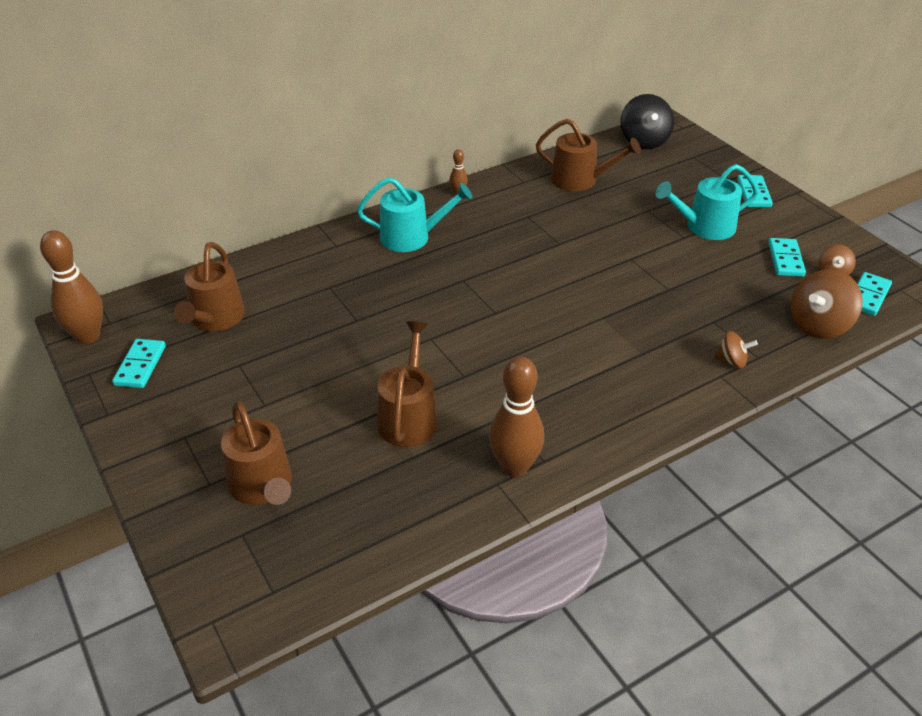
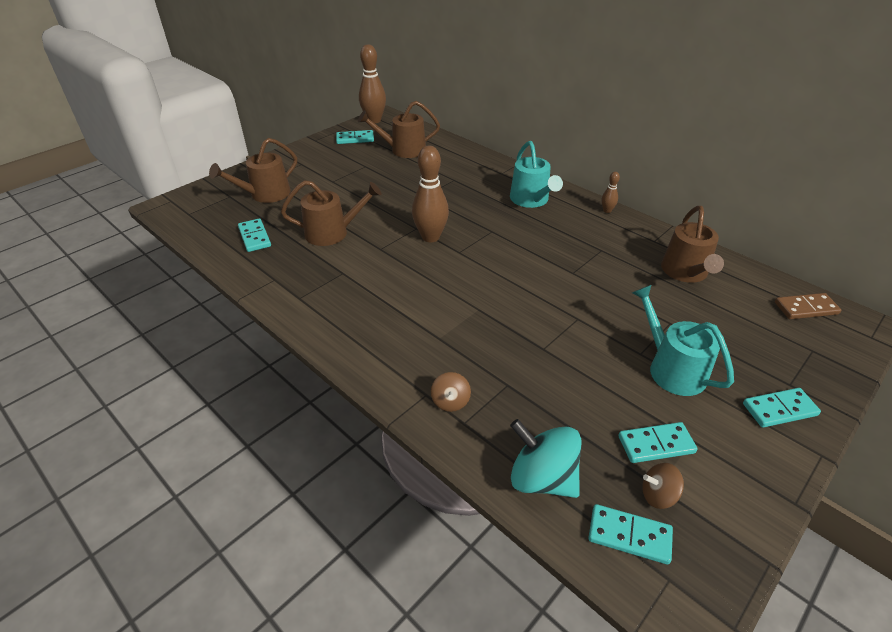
camera: 75 degrees right, 0 degrees up
(384, 502) = (254, 237): none -> turquoise domino
(514, 467) = (291, 284): brown bowling pin -> brown bowling pin (430, 237)
(644, 141) = (805, 308): black spinning top -> brown domino
(818, 325) = (542, 478): brown spinning top -> turquoise spinning top

